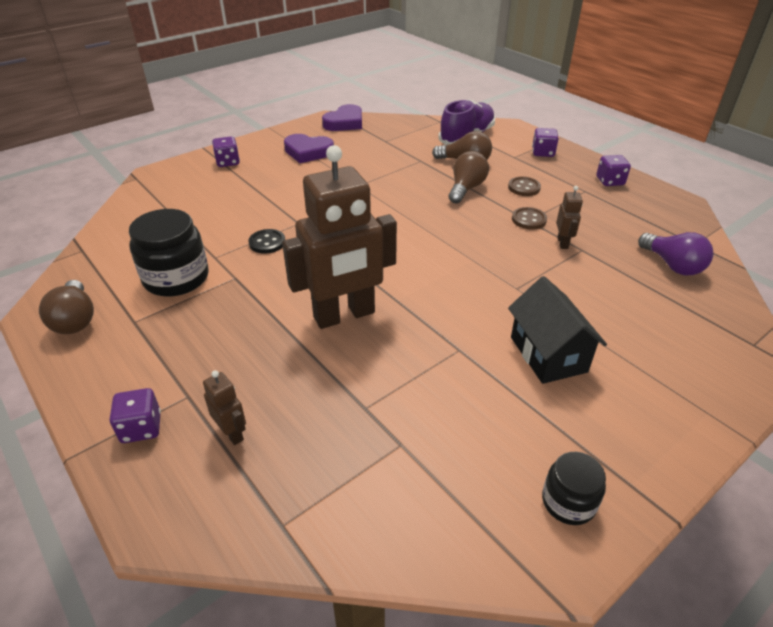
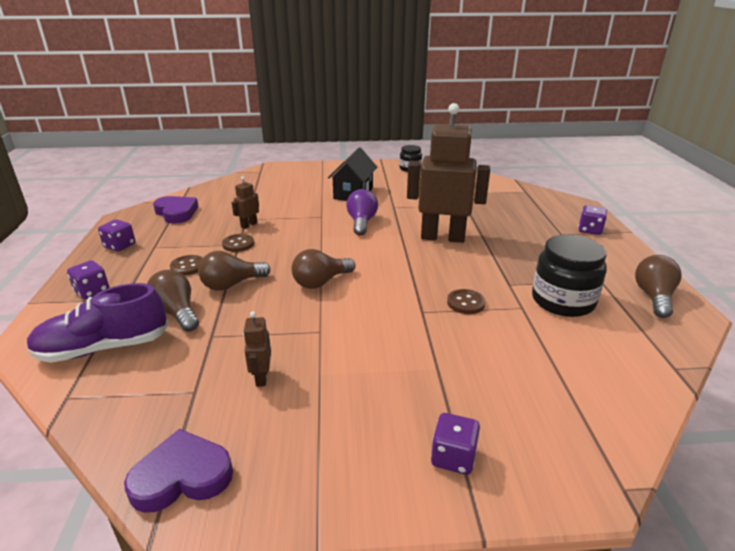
camera: 145 degrees left, 10 degrees down
(232, 433) = (538, 215): brown robot -> brown robot (261, 377)
(267, 242) = (465, 303): black button -> brown button
(308, 152) = (318, 421): purple heart -> purple heart (176, 213)
(404, 215) = (321, 282): none -> brown light bulb
(672, 265) = (219, 198): purple light bulb -> purple light bulb (361, 222)

